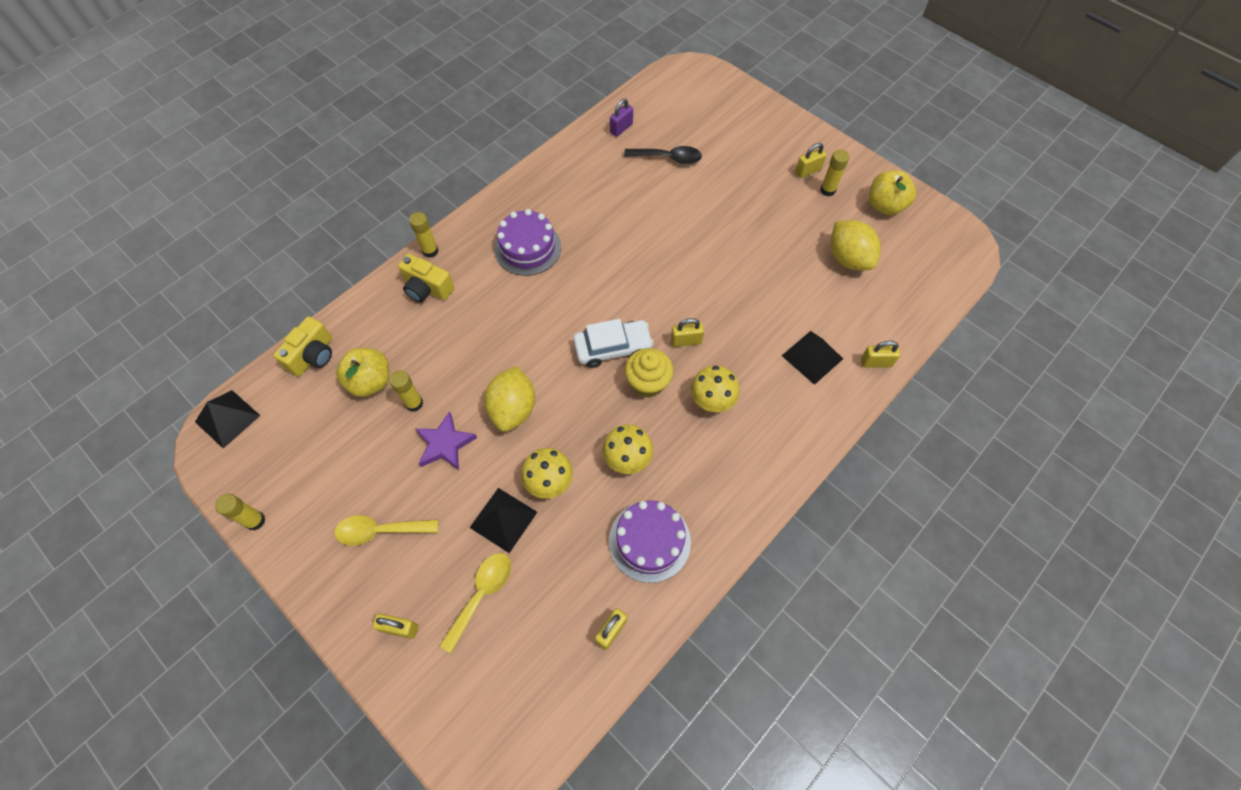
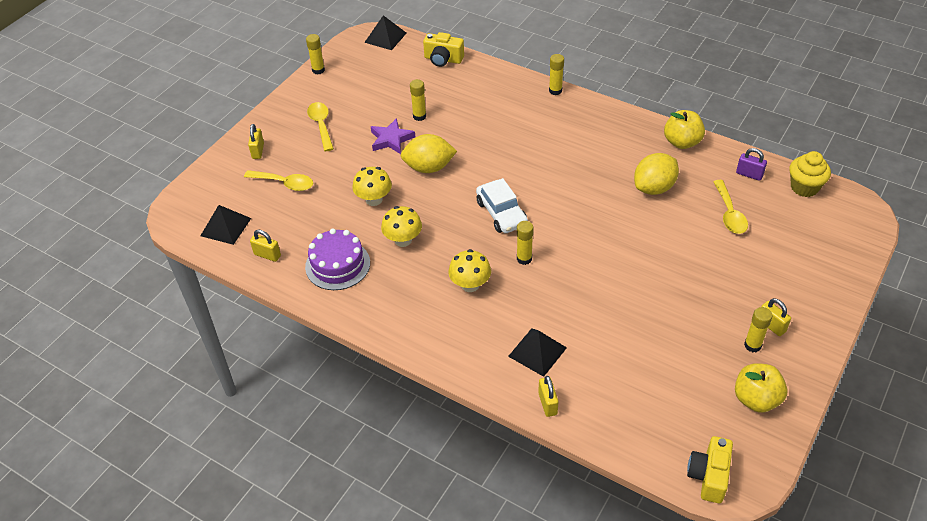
camera: 80 degrees right, 15 degrees down
(370, 381) = (431, 91): yellow apple -> yellow apple (682, 142)
(427, 288) = (519, 98): yellow camera -> yellow camera (709, 476)
(503, 519) = (340, 182): black pyramid -> black pyramid (225, 227)
(527, 248) = (581, 143): purple cake -> none
(648, 383) = (474, 241): yellow cupcake -> yellow cupcake (804, 187)
(668, 158) = (729, 214): black spoon -> yellow spoon
(686, 341) = (524, 259): yellow padlock -> yellow glue stick
(848, 258) = (667, 371): yellow lemon -> yellow lemon (654, 188)

